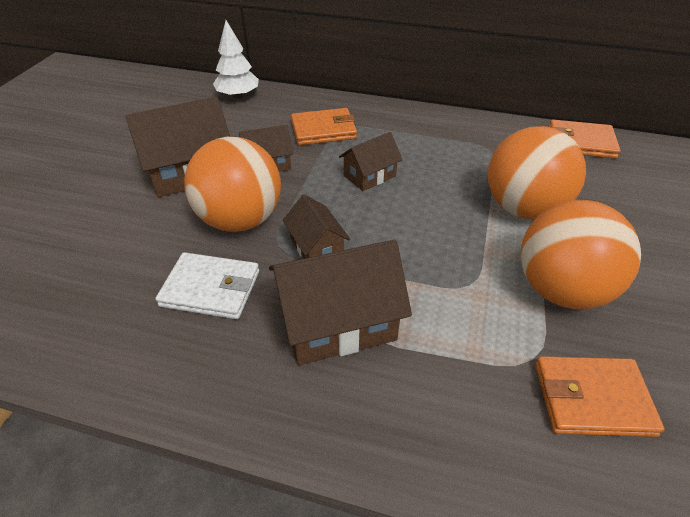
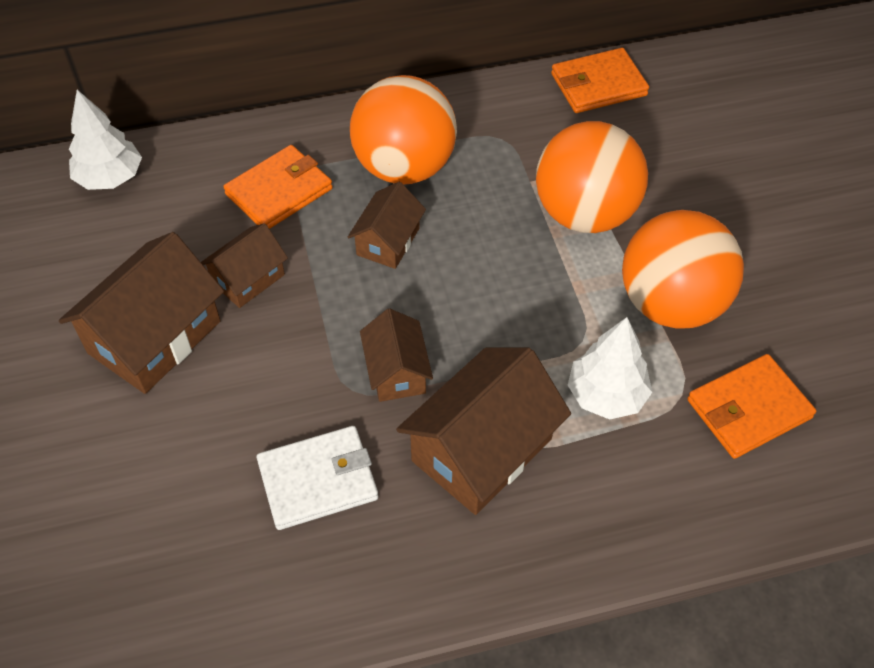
camera: 30 degrees left, 10 degrees up
(240, 220) = (279, 376): orange ball -> orange ball (404, 167)
(316, 248) = (396, 371): brown house -> brown house turned 45 degrees clockwise
(464, 330) = (606, 395): none -> white tree

